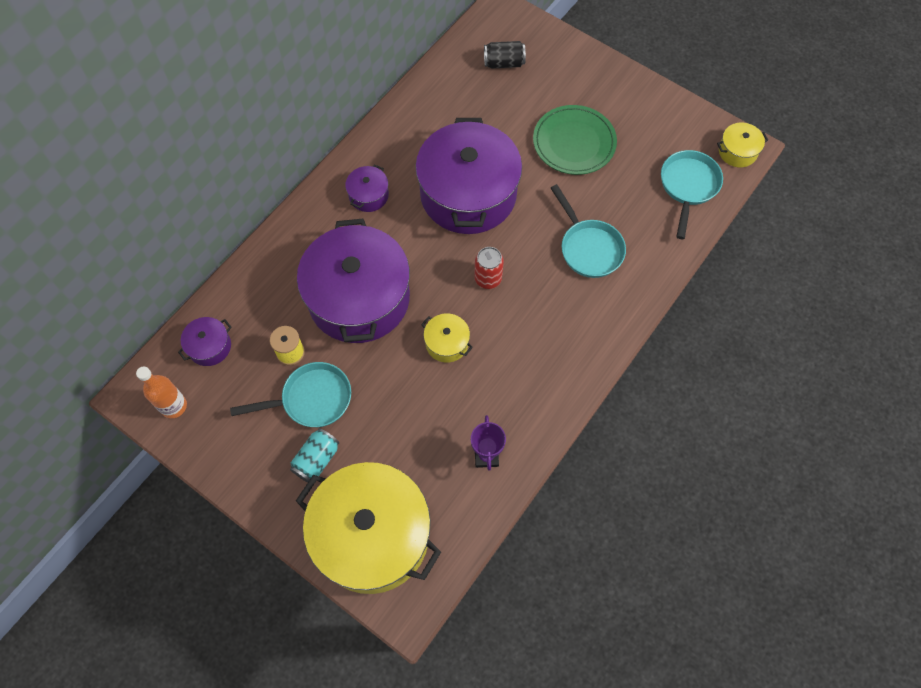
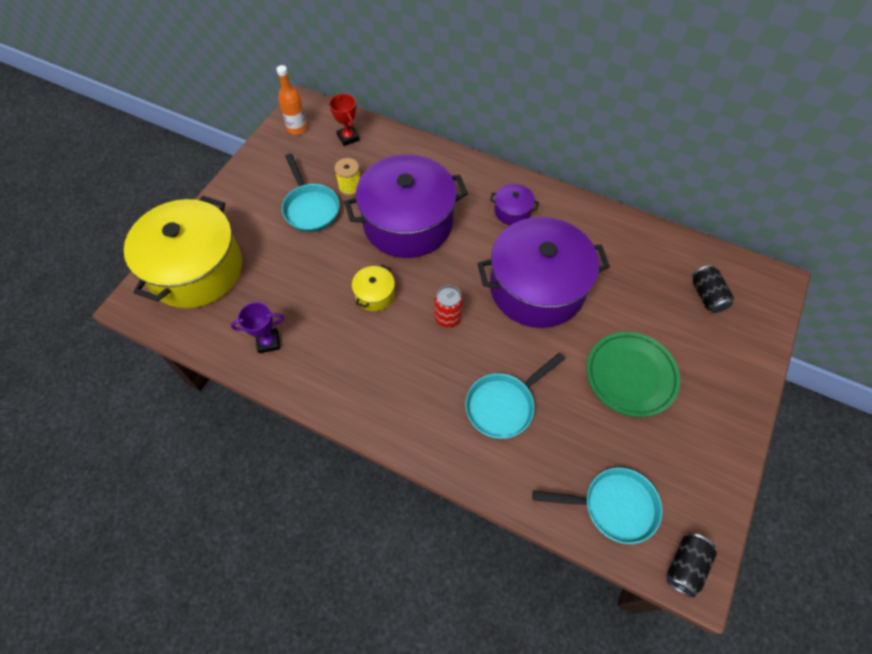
camera: 80 degrees right, 5 degrees down
(209, 346) = (348, 137): purple pot -> red trophy
(316, 459) = (259, 221): turquoise can -> none
(737, 151) = (685, 566): yellow pot -> black can

